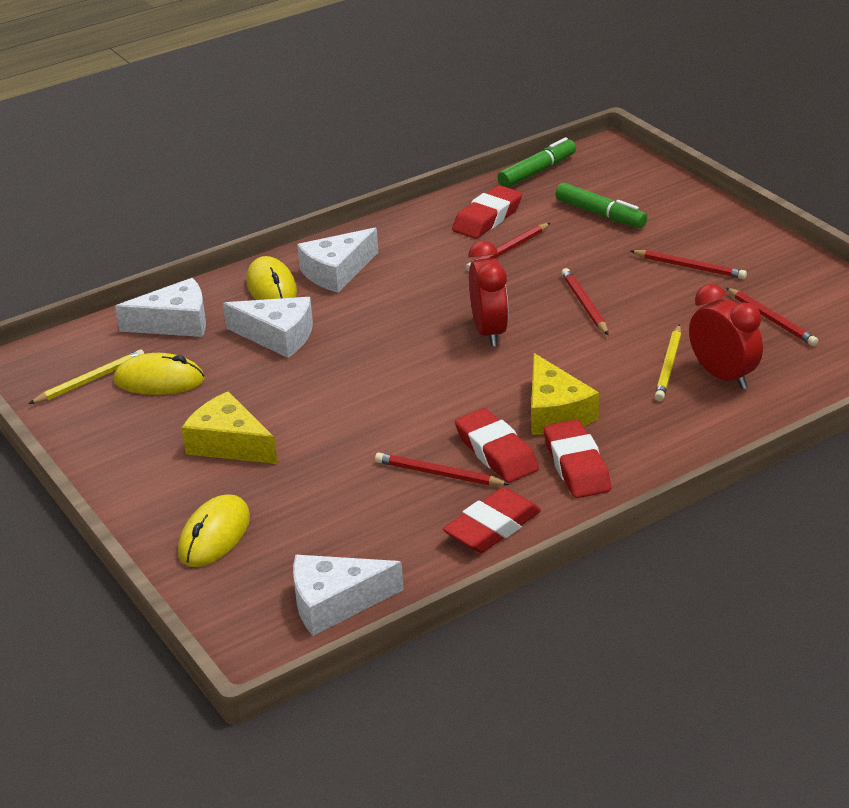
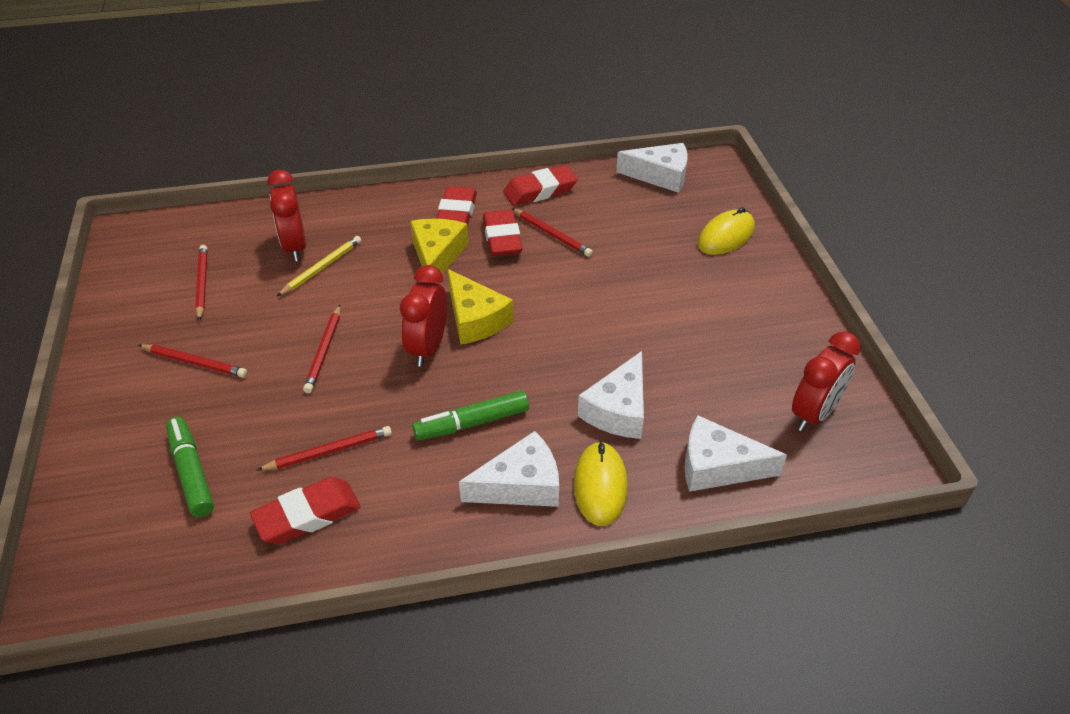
camera: 160 degrees left, 10 degrees up
(90, 380) = (814, 414): yellow pencil -> red clock
(159, 380) = (746, 391): yellow mouse -> none
(229, 444) = (697, 305): yellow cheese -> yellow cheese (475, 319)
(278, 336) = (618, 410): white cheese -> white cheese turned 105 degrees counterclockwise
(537, 172) = (177, 590): green marker -> green marker (472, 423)
(689, 267) = (195, 362): red pencil -> red pencil turned 150 degrees clockwise

